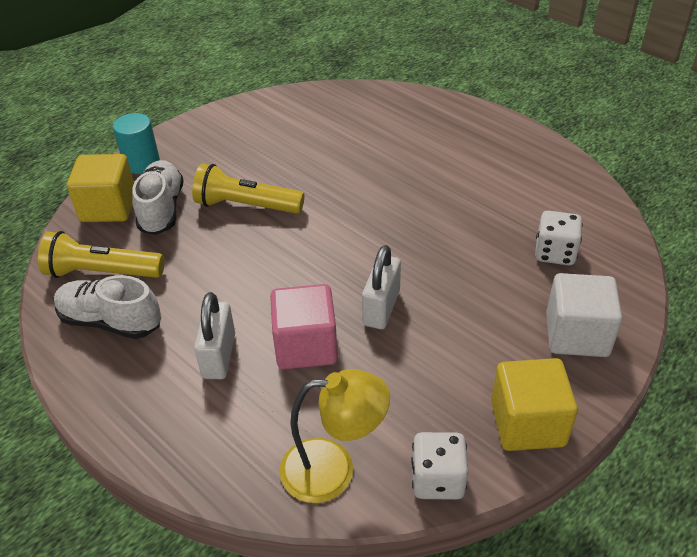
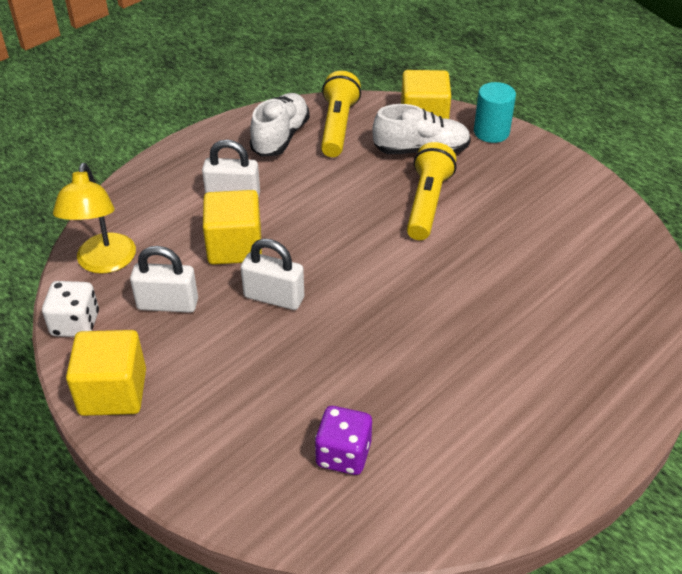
camera: 90 degrees right, 0 degrees up
(306, 346) = (235, 247): pink cube -> yellow cube
(398, 394) = (168, 304): none -> white padlock
(555, 253) = (343, 454): white dice -> purple dice
(576, 334) = (213, 452): white cube -> none

